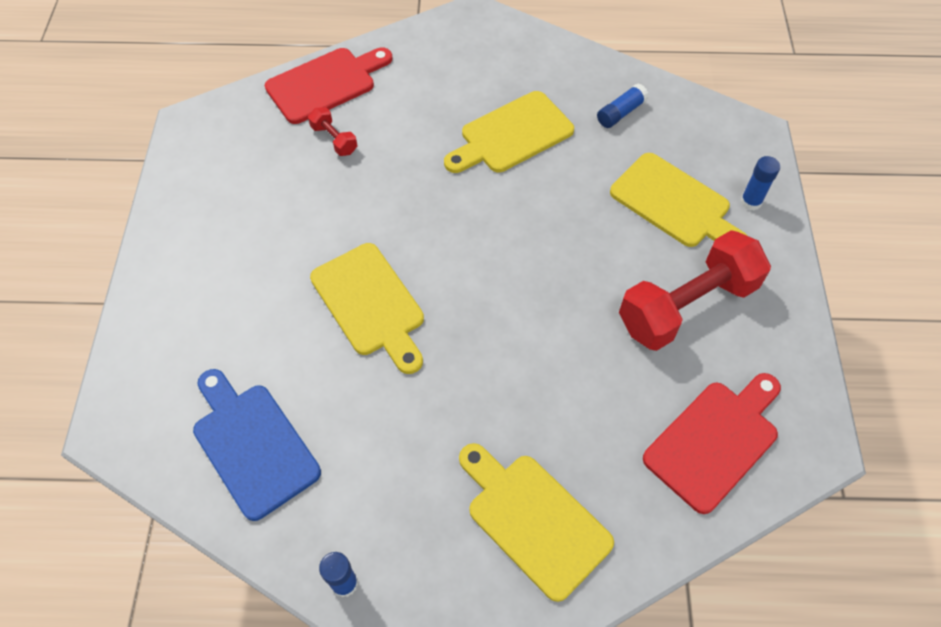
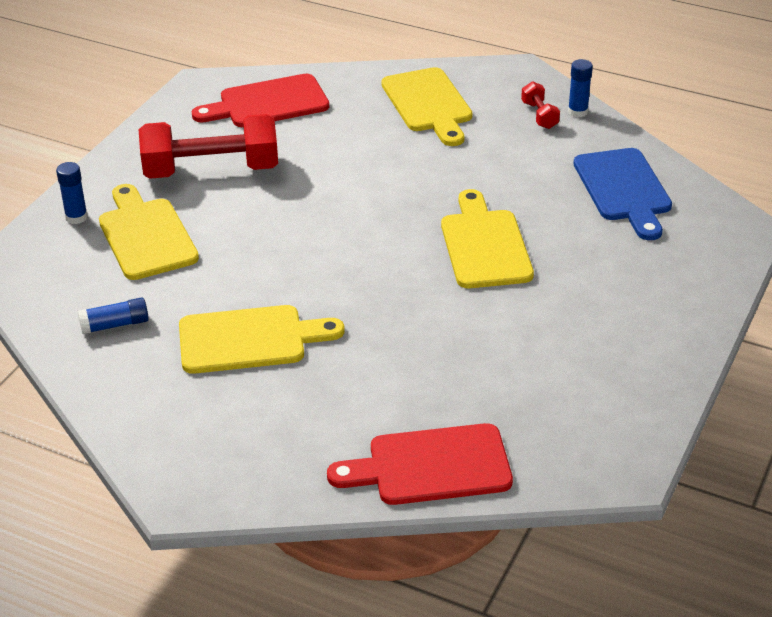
camera: 155 degrees left, 20 degrees down
(334, 139) = (451, 396): red dumbbell -> red dumbbell (539, 115)

